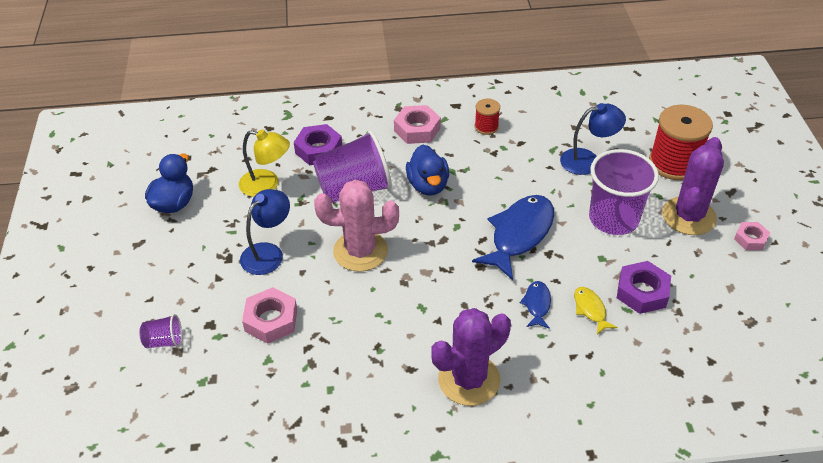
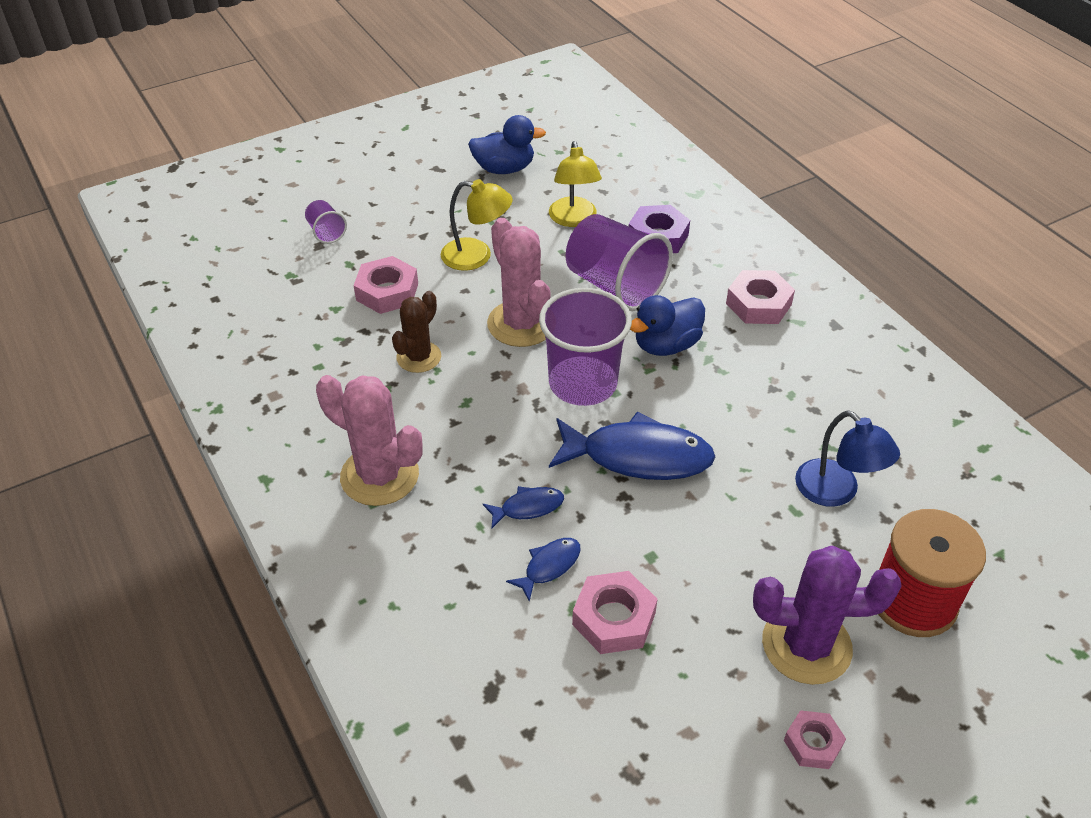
camera: 65 degrees right, 0 degrees up
(268, 253) = (477, 256): blue lamp -> yellow lamp
(359, 321) = (419, 357): none -> brown cactus
(469, 379) = (379, 476): purple cactus -> pink cactus
(486, 127) = (817, 366): red spool -> none
(590, 310) = (549, 566): yellow fish -> blue fish
(613, 218) = (737, 551): purple cup -> purple cup (583, 383)
(642, 292) = (614, 618): purple nut -> pink nut

